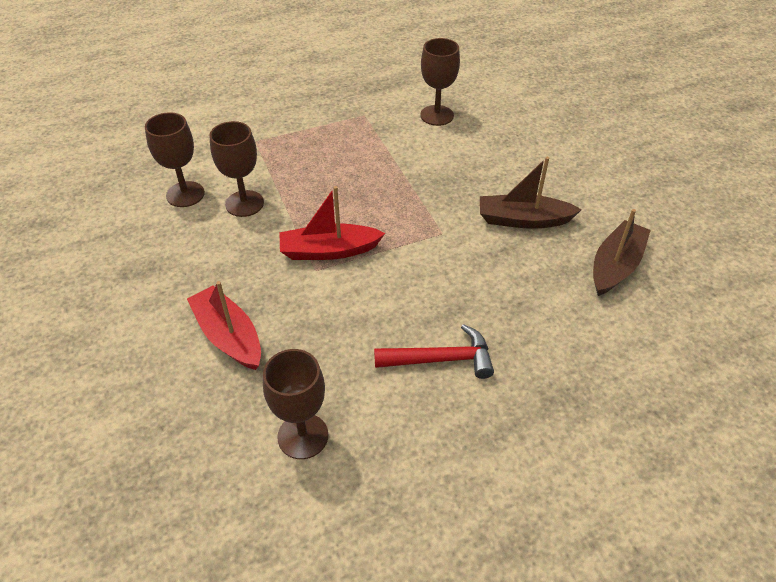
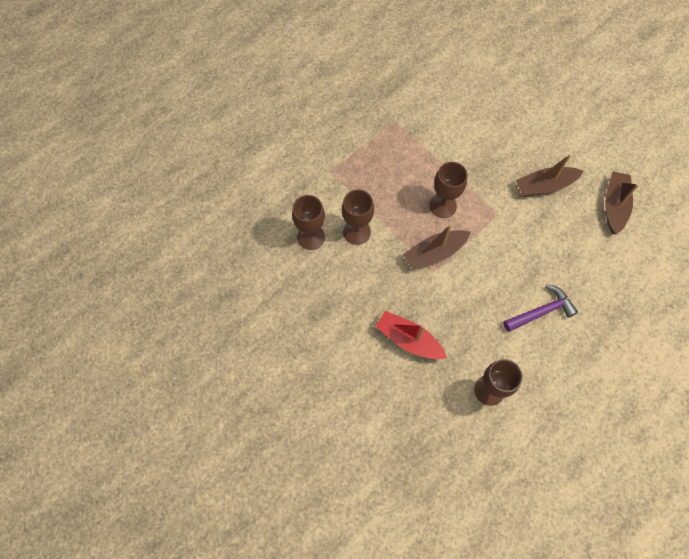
camera: 20 degrees left, 20 degrees up
(329, 251) = (434, 253): red boat -> brown boat
(437, 115) = (446, 105): brown goblet -> brown goblet (443, 205)
(440, 359) = (541, 312): red hammer -> purple hammer

